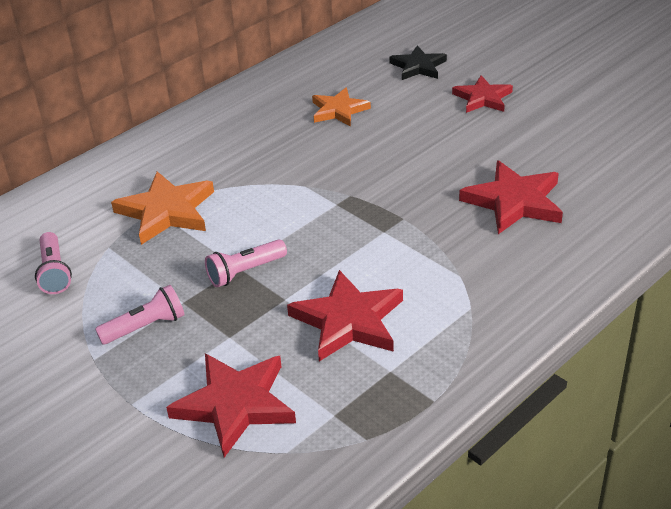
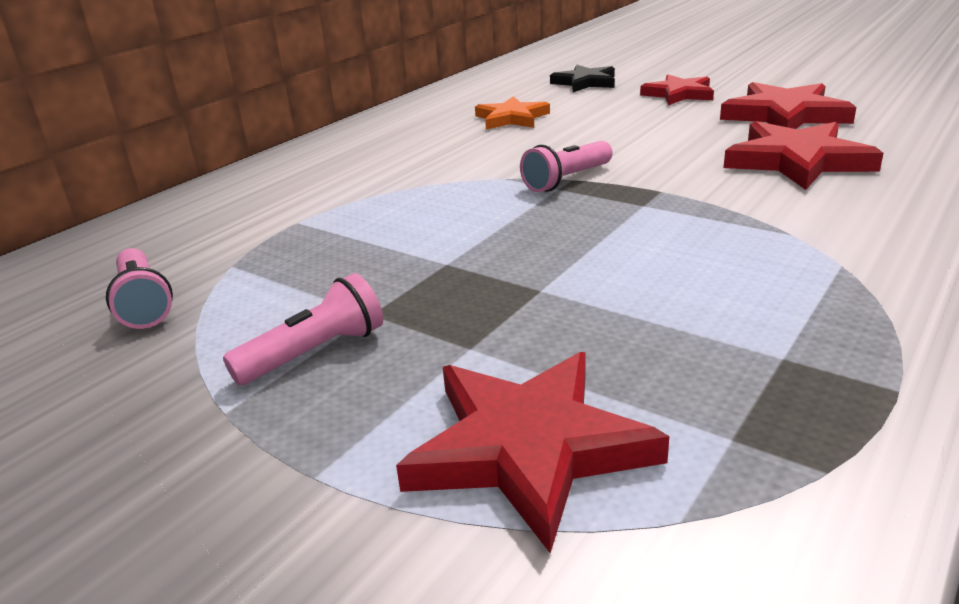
camera: 10 degrees left, 10 degrees down
(166, 211) = (314, 220): orange star -> none
(245, 272) = (460, 267): pink flashlight -> pink flashlight (567, 180)
(348, 321) = (662, 302): red star -> red star (784, 115)

